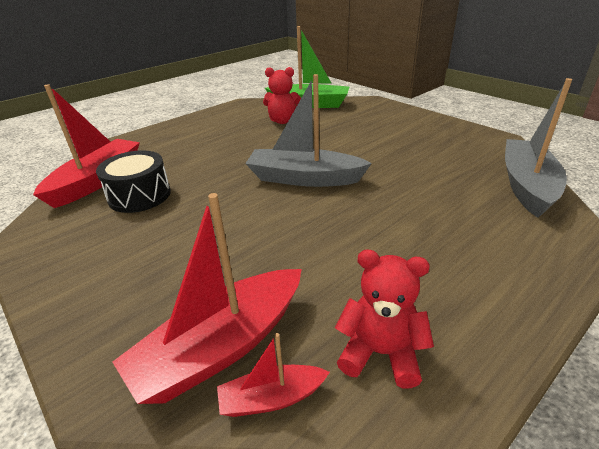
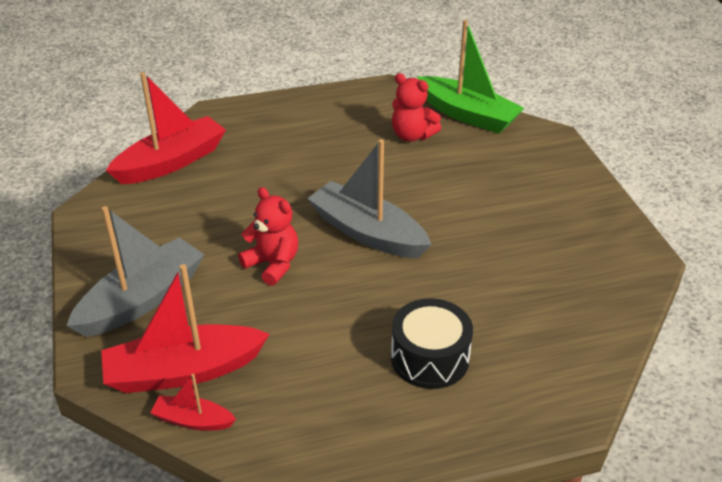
camera: 25 degrees right, 5 degrees up
(139, 195) = (200, 196): black drum -> black drum (430, 358)
(380, 353) = (290, 425): red teddy bear -> red teddy bear (273, 264)
(526, 185) = (595, 332): grey boat -> grey boat (142, 299)

